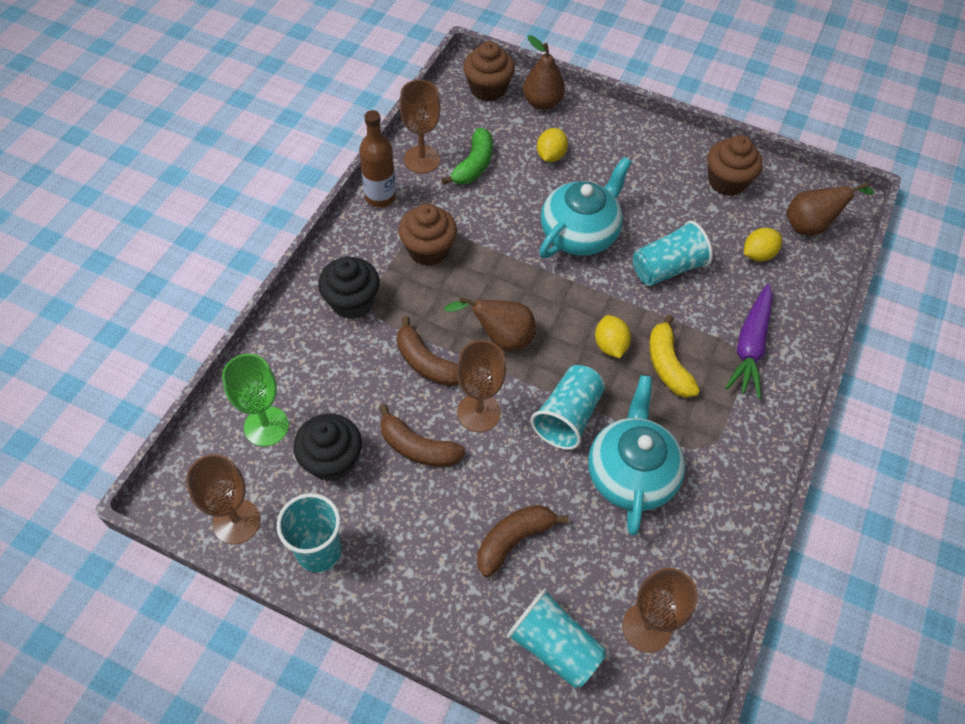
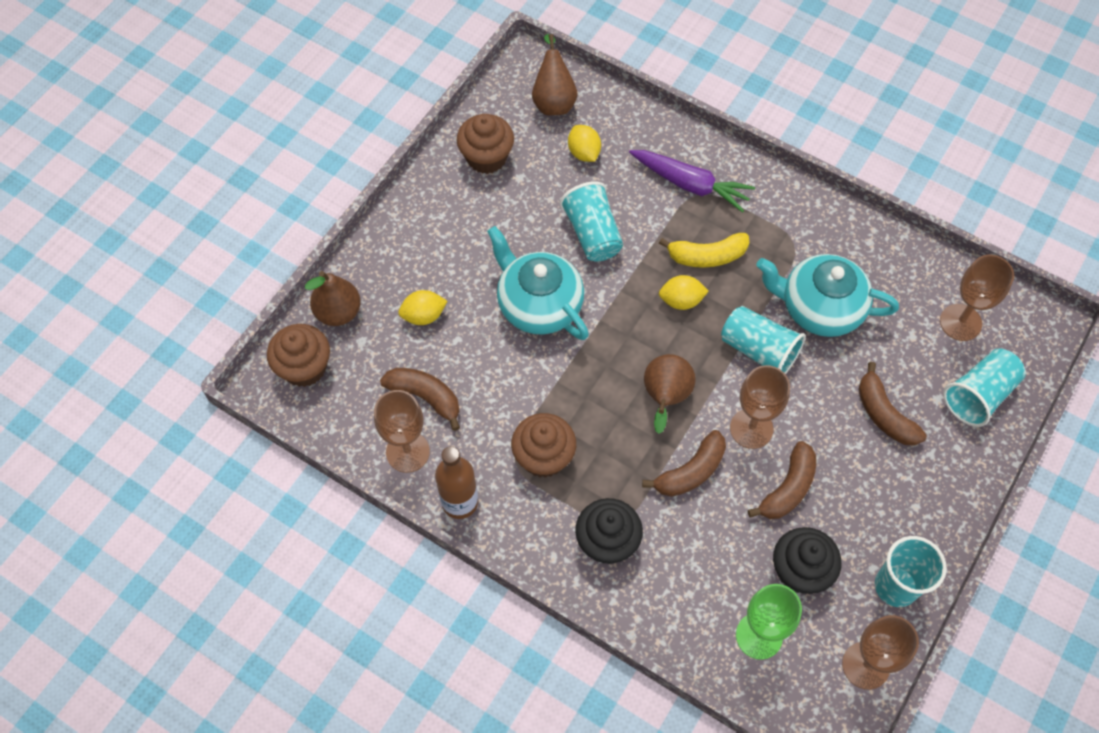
camera: 80 degrees left, 5 degrees up
(473, 165) = (425, 397): green banana -> brown banana
(550, 156) = (424, 316): yellow lemon -> yellow lemon turned 45 degrees counterclockwise

